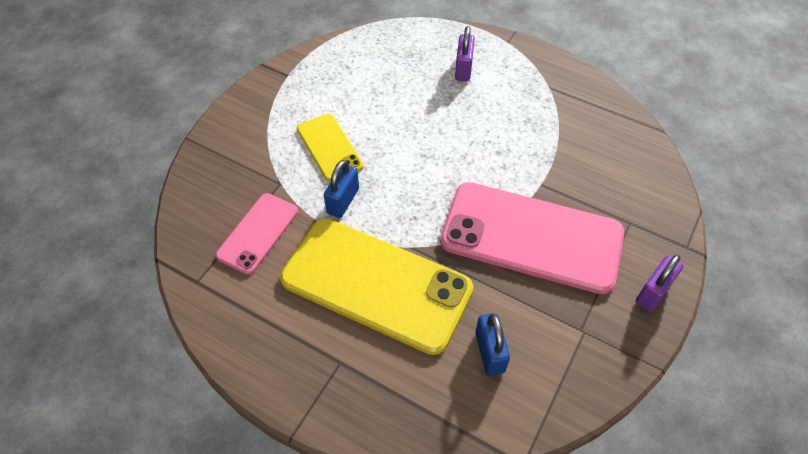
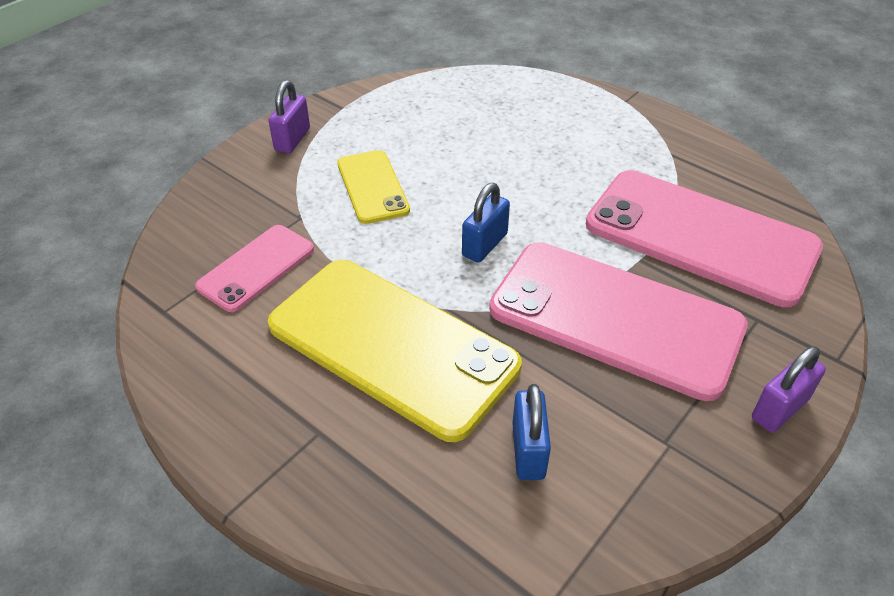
camera: 10 degrees right, 10 degrees down
(343, 201) = (374, 246): blue padlock -> blue padlock (484, 245)
(463, 69) = (563, 123): purple padlock -> purple padlock (292, 139)
(581, 159) = (700, 237): none -> pink phone

